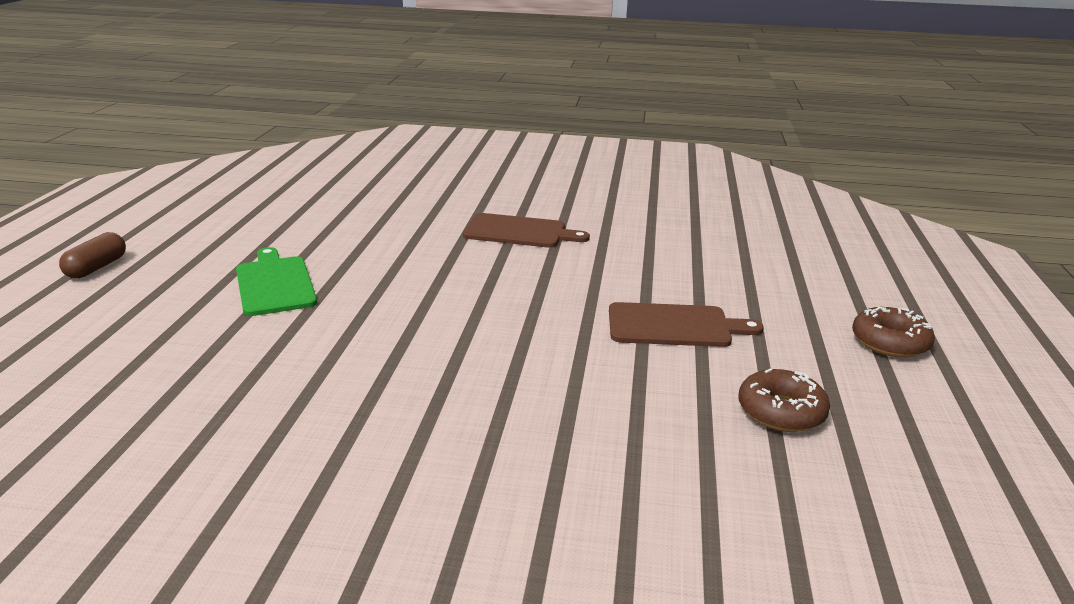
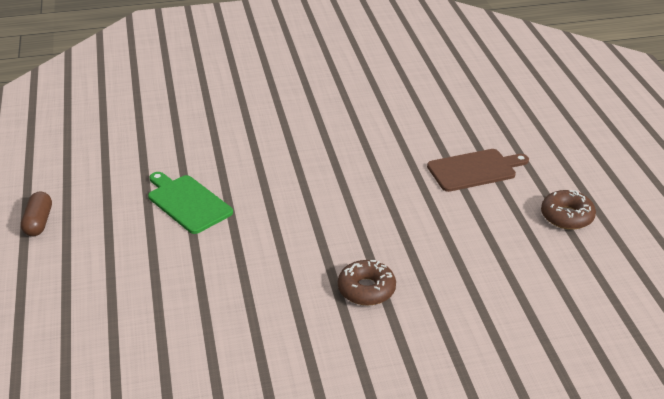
camera: 20 degrees left, 10 degrees up
(519, 232) = (321, 112): brown cutting board -> none
(890, 342) = (603, 150): brown donut -> brown donut (366, 289)

